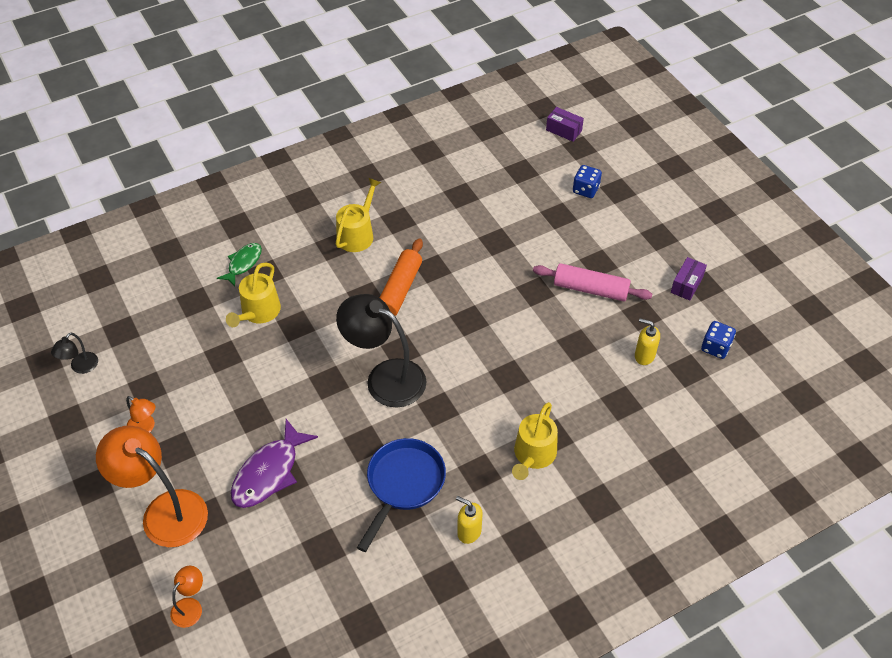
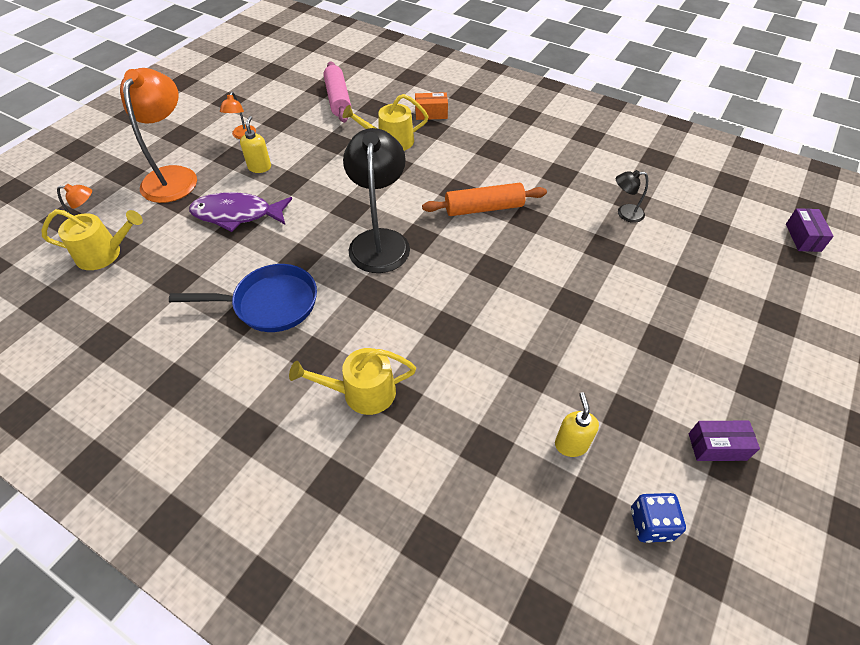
camera: 60 degrees right, 0 degrees up
(80, 367) = (277, 86): black lamp -> black lamp (624, 213)
(243, 263) = (431, 114): green fish -> orange box
(357, 234) = (520, 158): yellow watering can -> yellow watering can (104, 254)
(469, 532) = (239, 377): yellow soap dispenser -> yellow soap dispenser (259, 167)
(585, 190) = (747, 289): blue dice -> none
(590, 289) = (618, 351): pink rolling pin -> pink rolling pin (338, 99)

